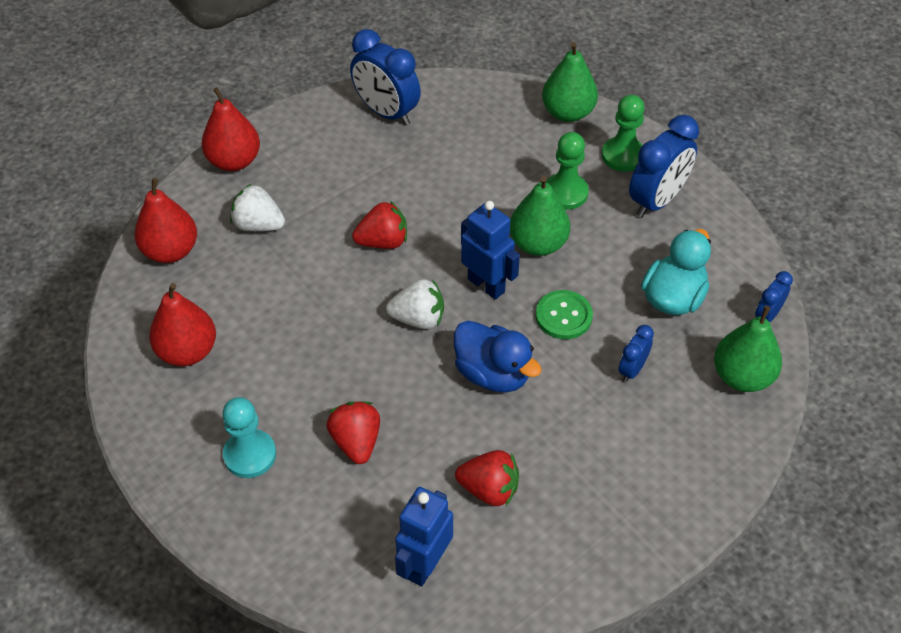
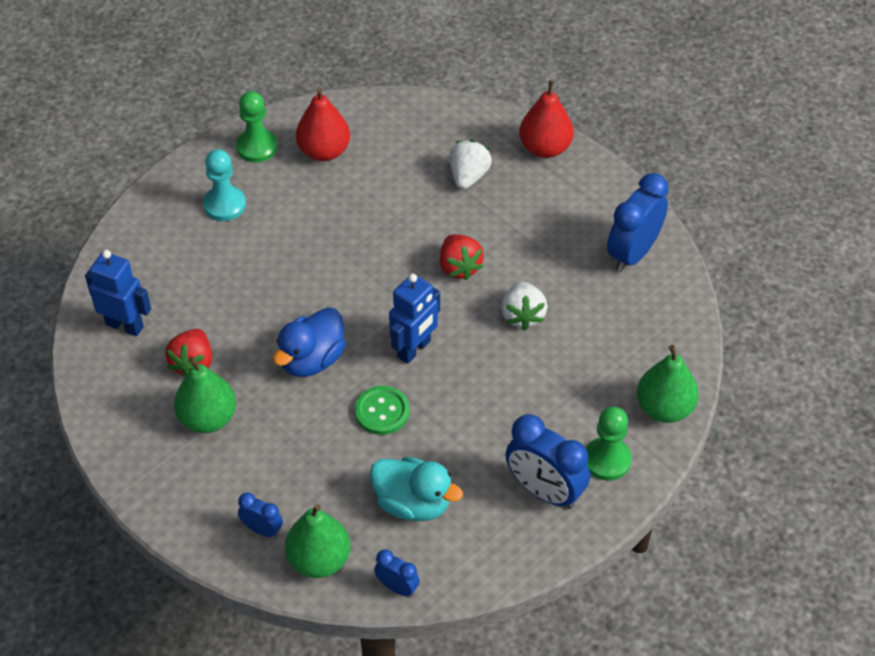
camera: 85 degrees right, 0 degrees up
(171, 251) = (430, 123): red pear -> none
(356, 442) = (238, 270): red strawberry -> none
(418, 318) = (370, 301): white strawberry -> white strawberry (522, 315)
(538, 244) = (471, 388): green pear -> green pear (208, 418)
(565, 193) = (544, 409): green pawn -> green pawn (257, 147)
(632, 369) = (322, 467): blue clock -> blue clock (262, 529)

